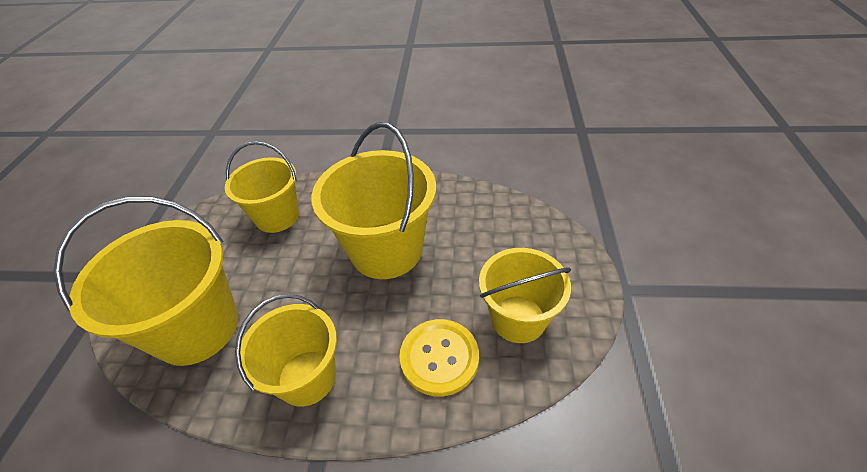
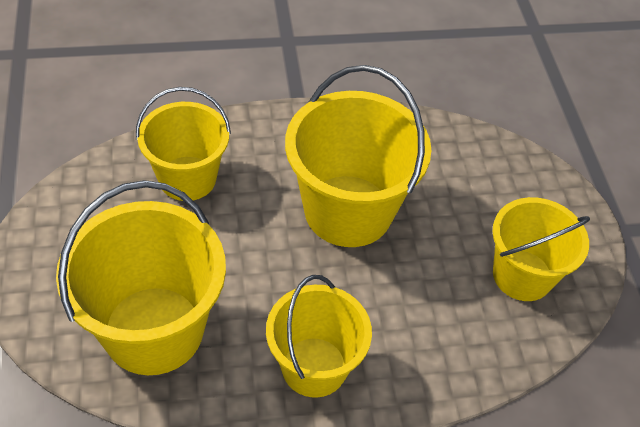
camera: 20 degrees left, 5 degrees up
(439, 358) = (451, 327): yellow button -> none

